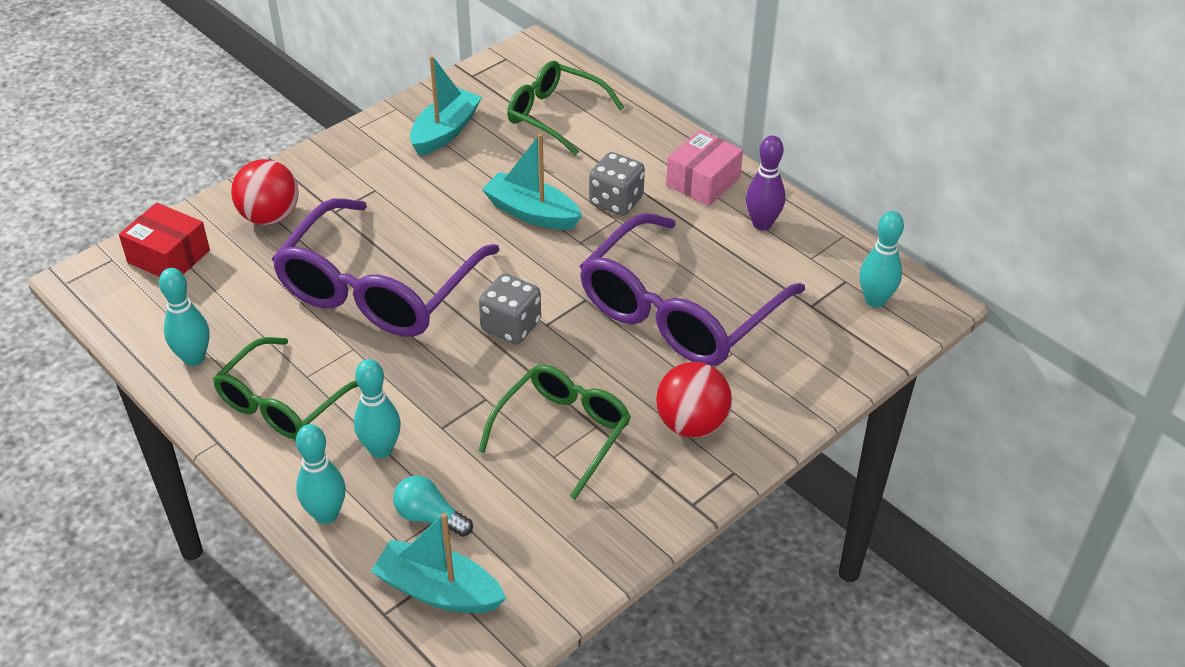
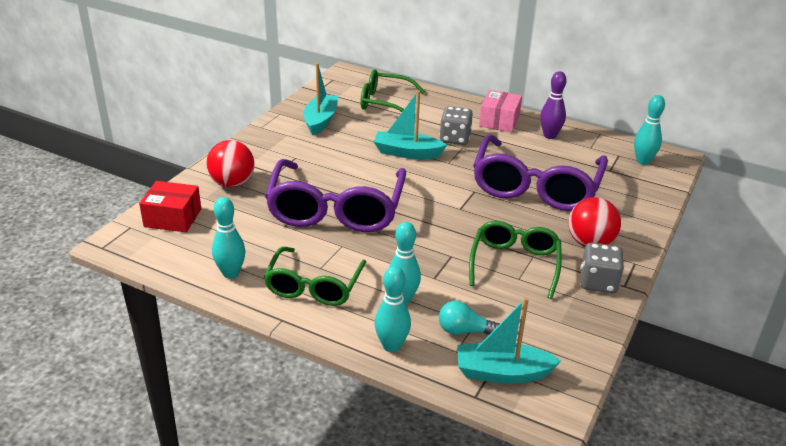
camera: 20 degrees left, 10 degrees down
(511, 326) = (438, 213): grey dice -> grey dice (598, 282)

